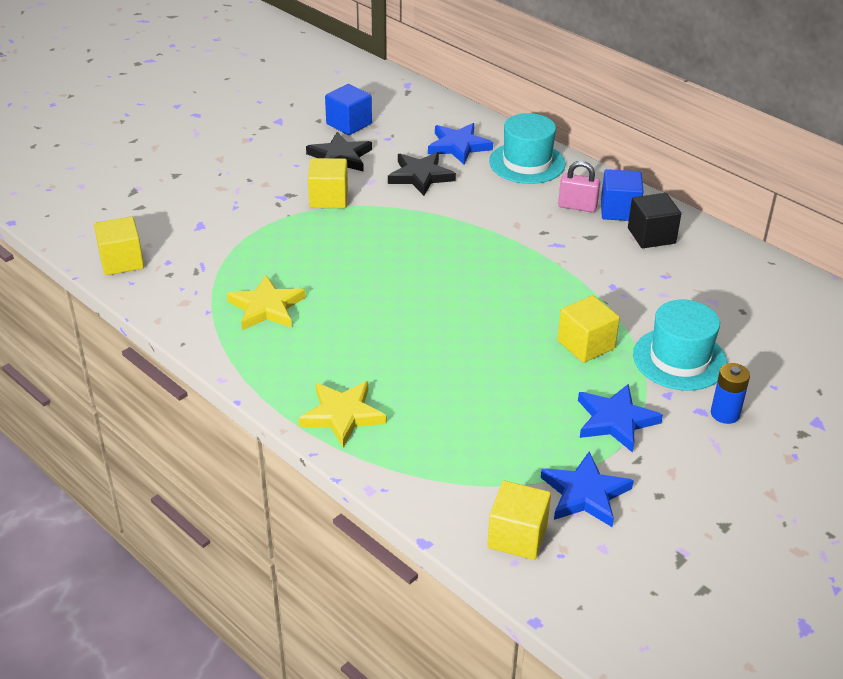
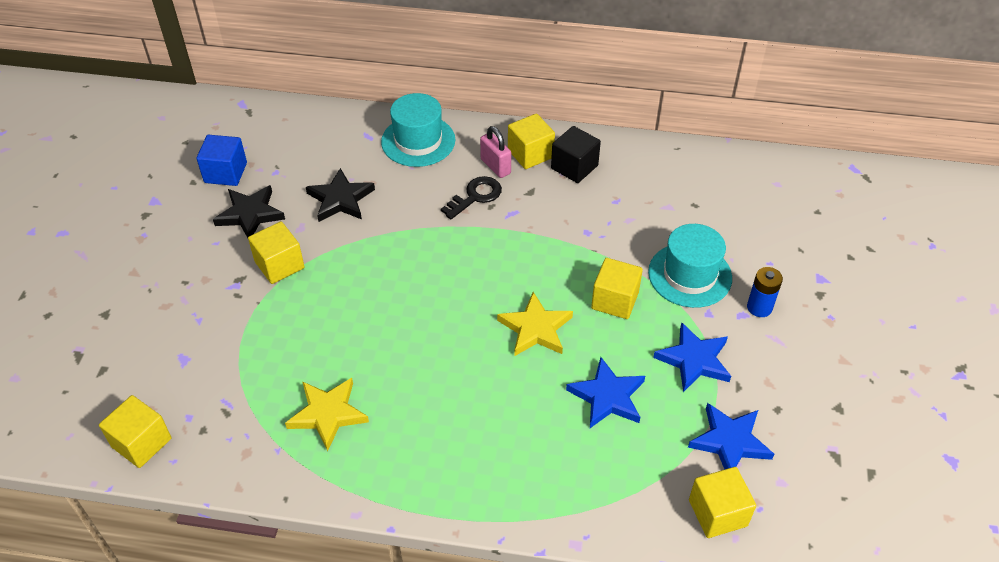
camera: 35 degrees left, 10 degrees up
(342, 415) = (491, 485): yellow star -> yellow star (535, 328)
(458, 146) = (345, 151): blue star -> blue star (607, 396)
(537, 220) = (475, 196): none -> black key
(577, 207) = (495, 166): pink padlock -> pink padlock turned 75 degrees clockwise
(619, 210) = (530, 154): blue cube -> yellow cube

